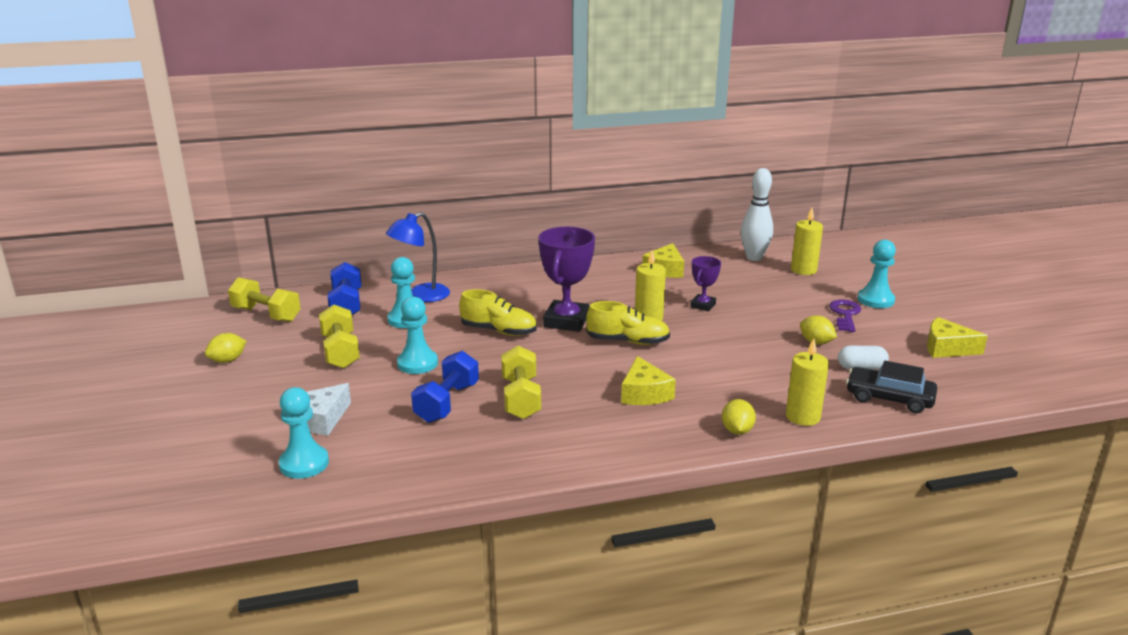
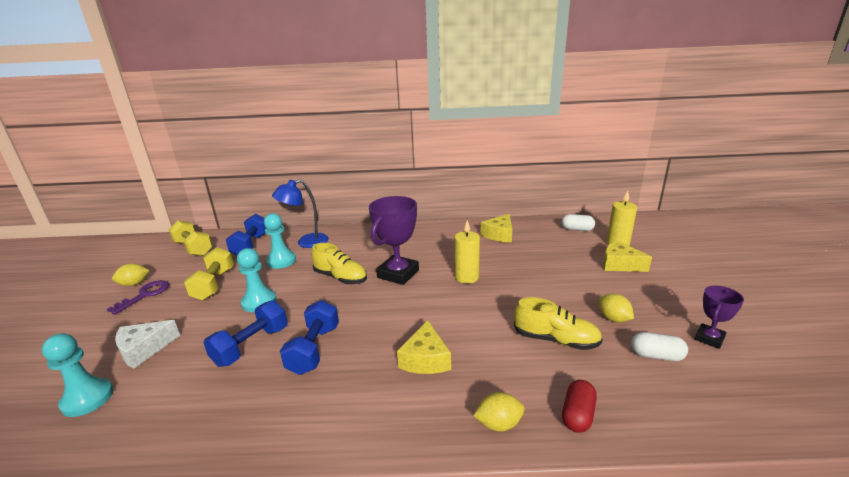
camera: 15 degrees right, 0 degrees up
(521, 398) = (314, 349): yellow dumbbell -> blue dumbbell
(627, 341) = (438, 299): yellow shoe -> yellow shoe (555, 340)
(703, 305) = (518, 269): purple trophy -> purple trophy (709, 338)
(737, 430) = (498, 424): yellow lemon -> yellow lemon turned 60 degrees clockwise
(754, 257) = (577, 229): white bowling pin -> white capsule
(803, 417) = (577, 415): yellow candle -> red capsule
(845, 314) = (649, 290): purple key -> purple key (145, 295)
(875, 300) = (682, 278): turquoise pawn -> none
(889, 398) = (684, 403): black car -> none
(947, 348) = (756, 342): yellow cheese -> yellow cheese (620, 264)

